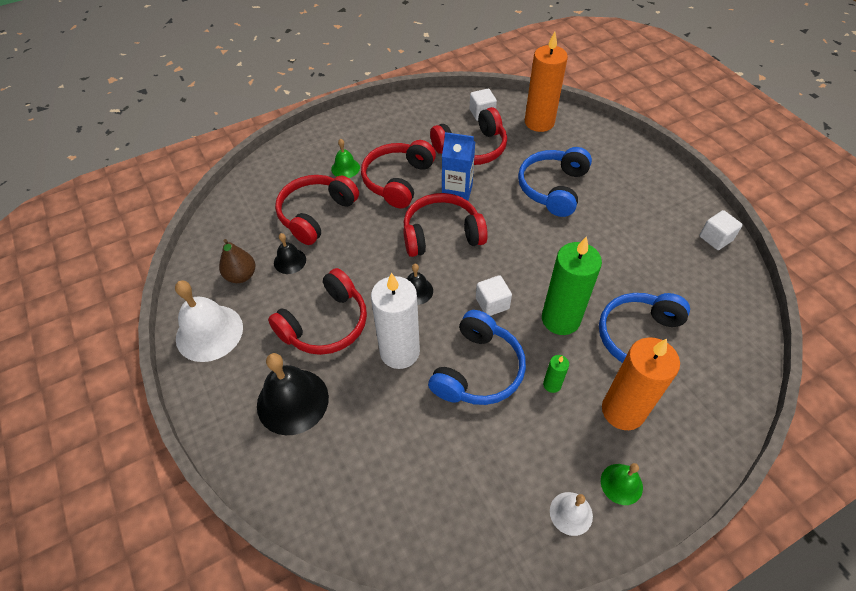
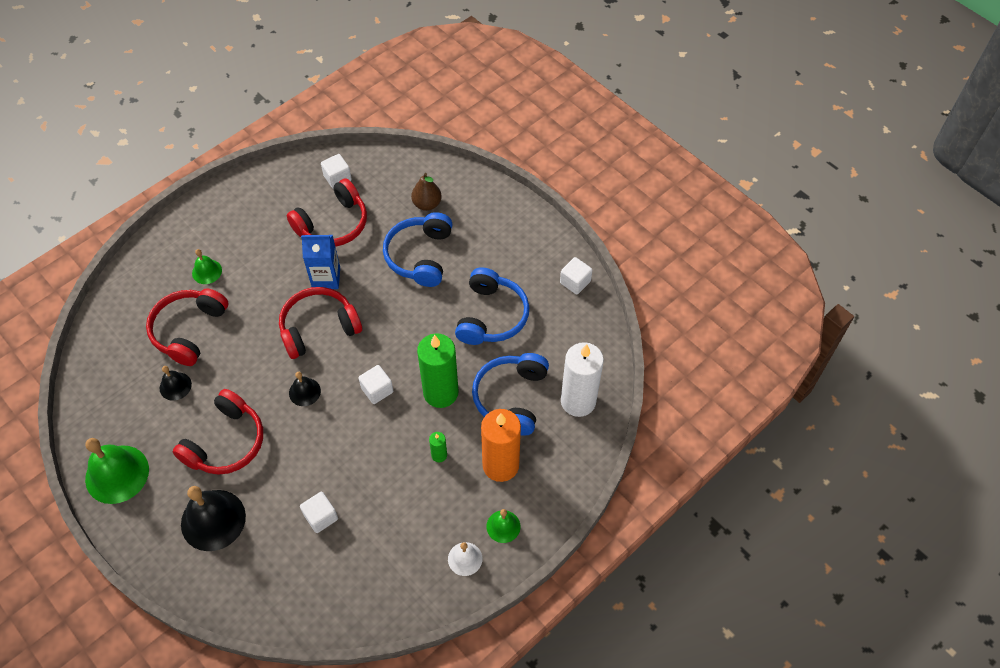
camera: 15 degrees left, 5 degrees up
(209, 332) = (117, 474): white bell -> green bell
(241, 276) = (131, 411): brown pear -> brown pear (427, 204)
(398, 180) = (264, 276): red headphones -> none
(399, 352) = (300, 454): white candle -> white candle (578, 401)
(409, 424) = (321, 517): none -> white cube
(478, 370) = (373, 456): blue headphones -> blue headphones (491, 316)
(539, 122) = (398, 179): orange candle -> none

